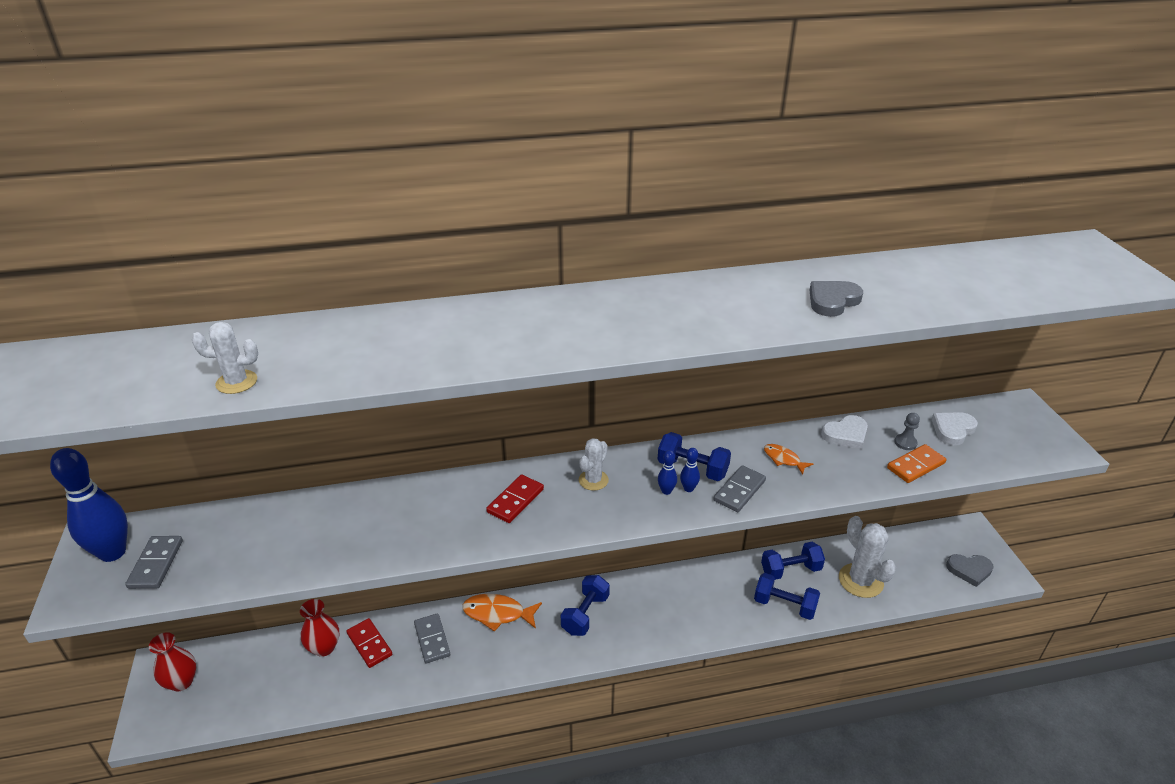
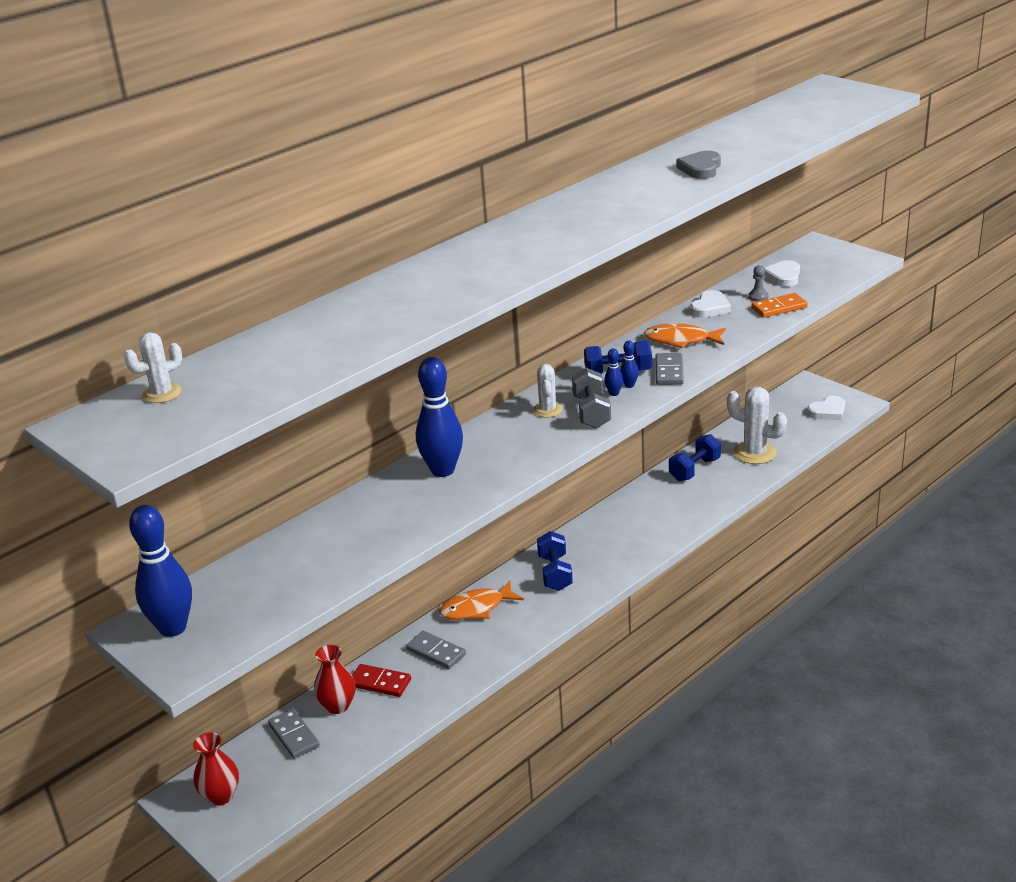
camera: 30 degrees left, 5 degrees down
(156, 564) = (230, 615): grey domino -> grey domino (294, 736)
(236, 382) = (325, 359): white cactus -> white cactus (162, 393)
(448, 501) = (442, 470): none -> blue bowling pin
(515, 500) = (499, 447): red domino -> none
(627, 502) = (592, 412): none -> grey dumbbell
(783, 459) = (680, 340): orange fish -> orange fish, size x1.72
(784, 605) = (712, 494): blue dumbbell -> none
(915, 465) = (779, 308): orange domino -> orange domino turned 45 degrees clockwise
(969, 570) = (828, 411): grey heart -> white heart

